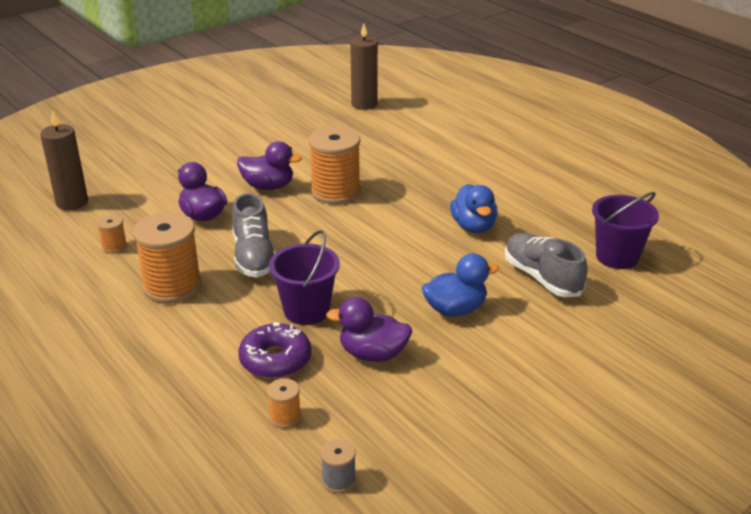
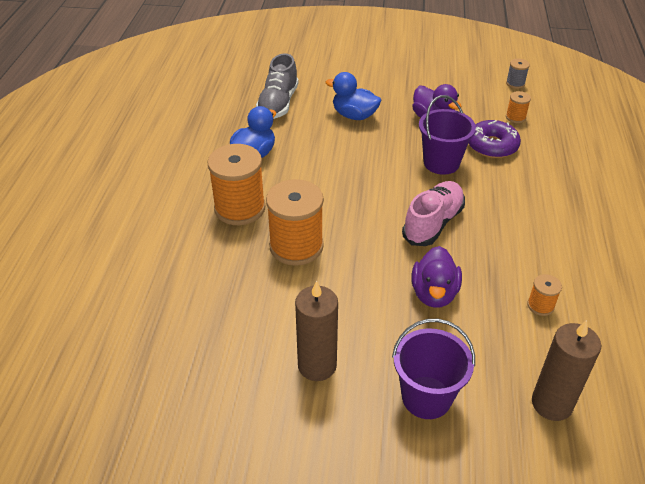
camera: 135 degrees left, 10 degrees up
(172, 286) = (518, 233): orange spool -> orange spool (240, 208)
(254, 256) = (433, 223): grey shoe -> pink shoe
(268, 186) = (341, 292): purple duck -> none
(364, 104) = (90, 356): brown candle -> brown candle (317, 365)
(617, 257) = (217, 90): purple bucket -> purple bucket (426, 397)

